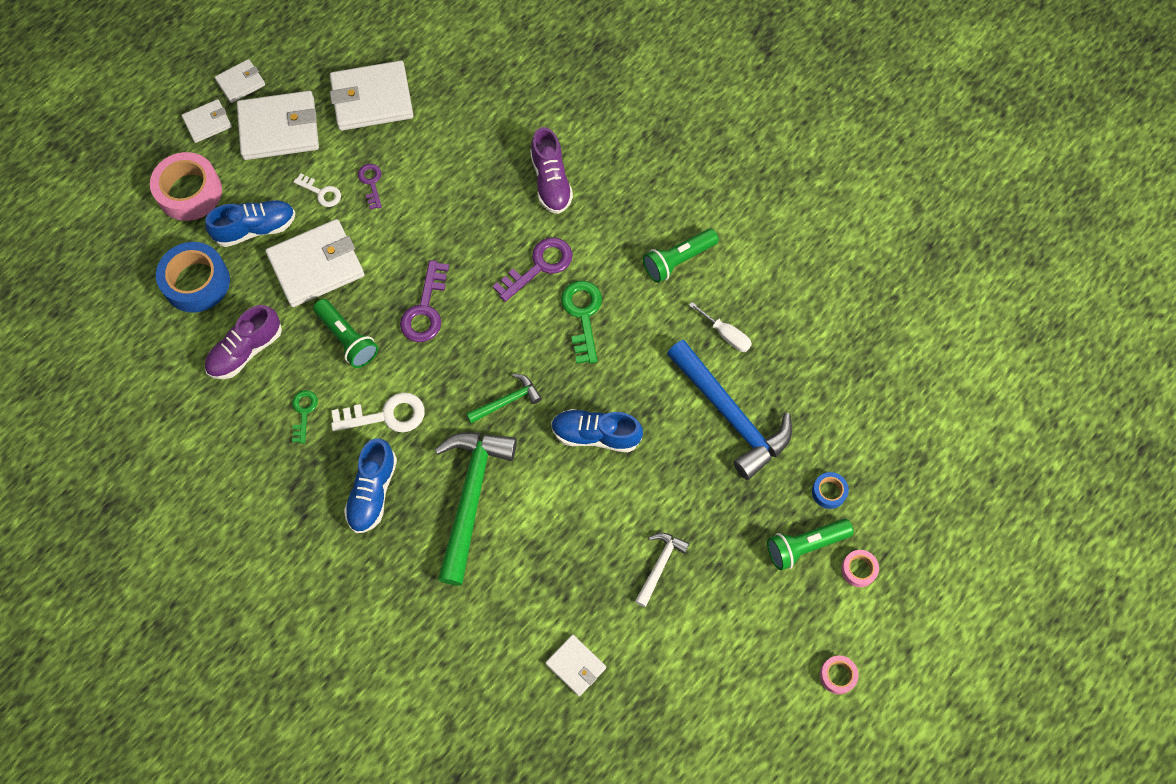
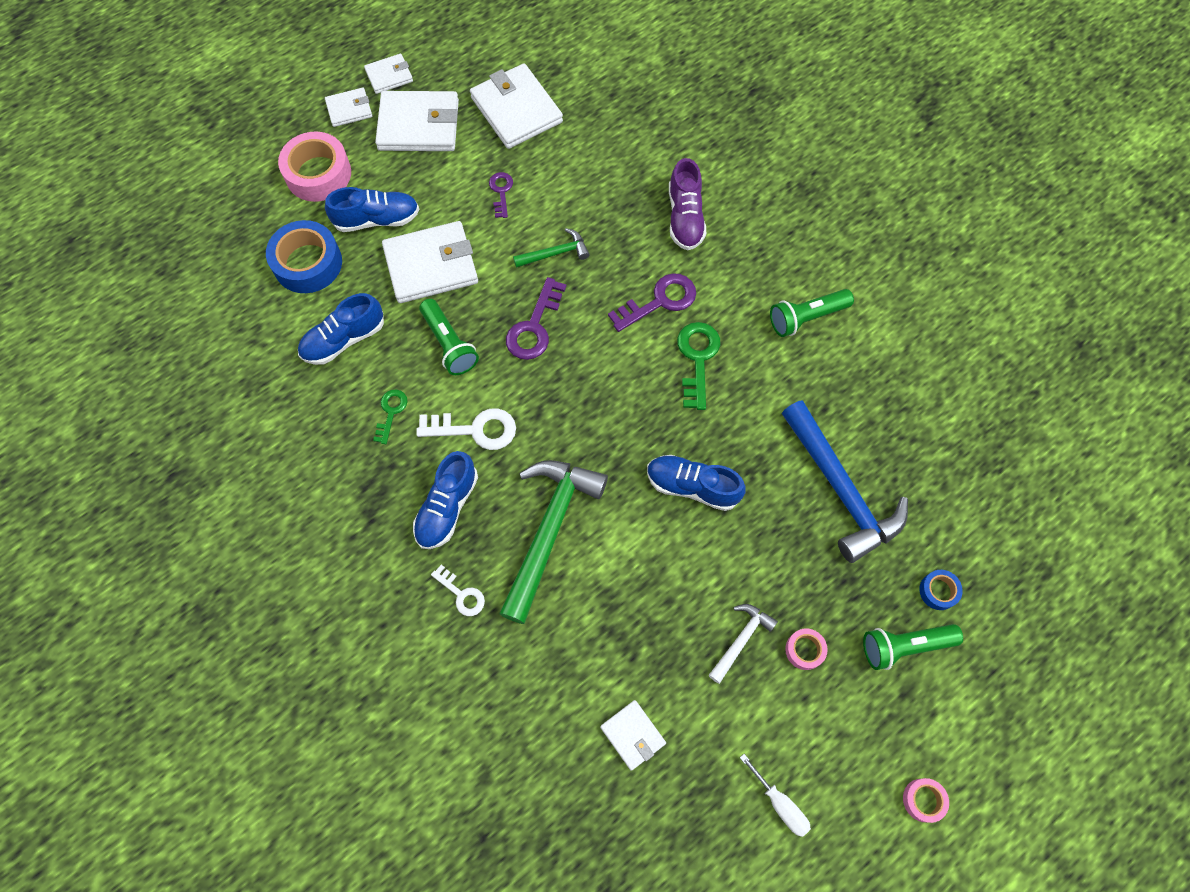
camera: 10 degrees right, 0 degrees up
(246, 351) = (344, 340): purple shoe -> blue shoe
(321, 192) = (449, 194): white key -> white key (461, 594)
(372, 99) = (516, 110): white wallet -> white wallet turned 60 degrees clockwise
(507, 401) = (604, 435): green hammer -> green hammer (555, 253)
(726, 335) = (847, 403): white screwdriver -> white screwdriver (780, 804)
(858, 569) = (961, 683): pink tape -> pink tape (804, 650)

